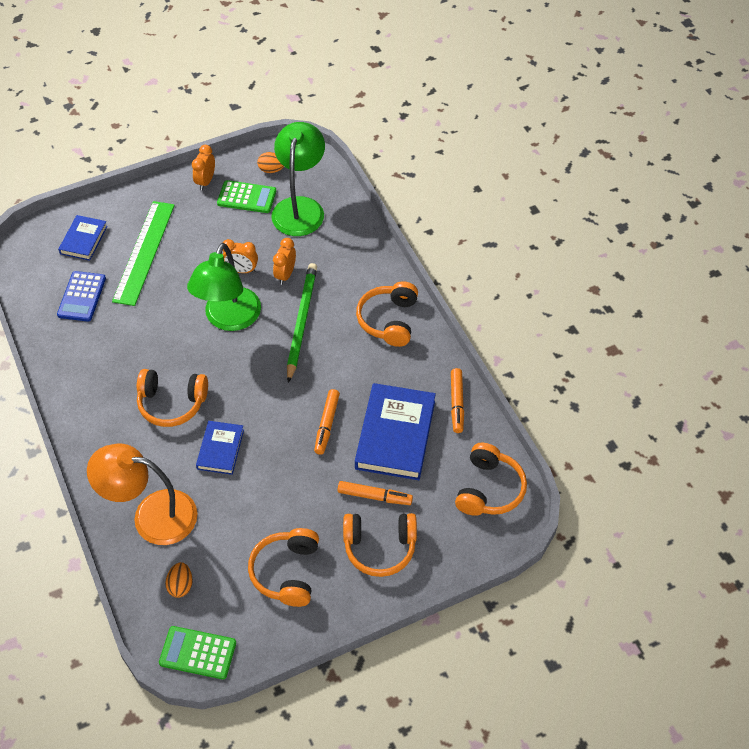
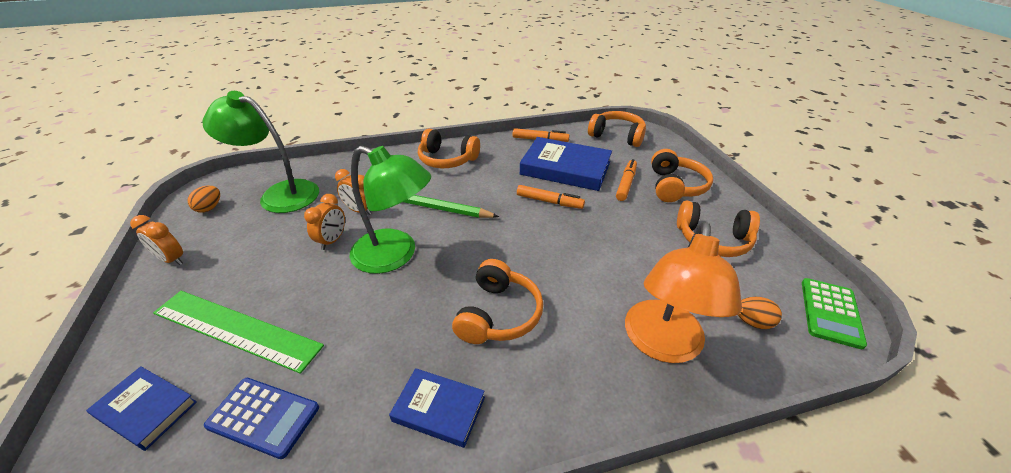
camera: 80 degrees left, 15 degrees down
(220, 449) = (570, 275): blue book -> blue book (439, 409)
(247, 197) = (231, 228): green calculator -> none

